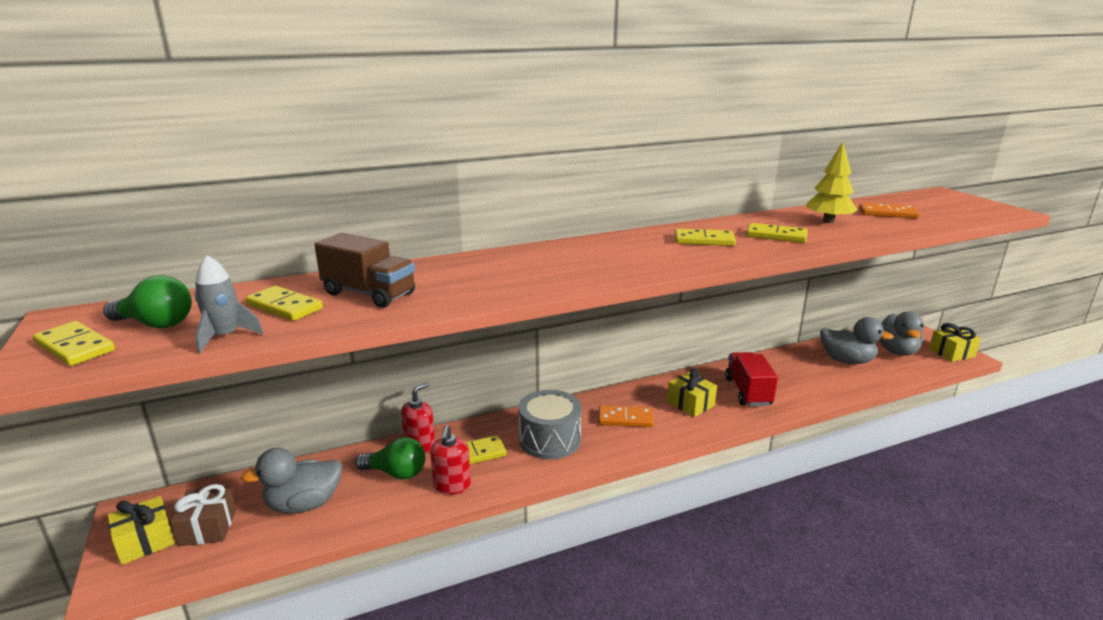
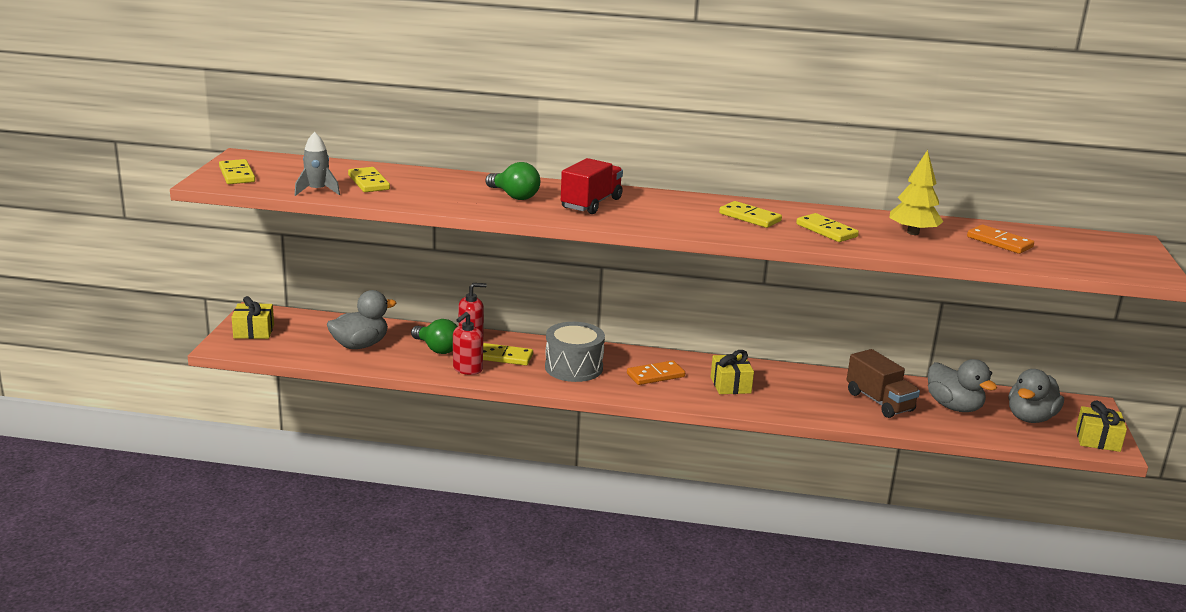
camera: 30 degrees right, 0 degrees up
(156, 324) = (288, 173): green light bulb -> green light bulb (514, 196)
(208, 527) = (293, 337): brown gift -> none
(304, 504) = (360, 345): grey duck -> grey duck turned 135 degrees clockwise
(369, 294) = (429, 188): brown truck -> brown truck (879, 402)
(625, 419) = (655, 375): orange domino -> orange domino turned 60 degrees counterclockwise
(748, 392) = (801, 395): red truck -> red truck (591, 203)

